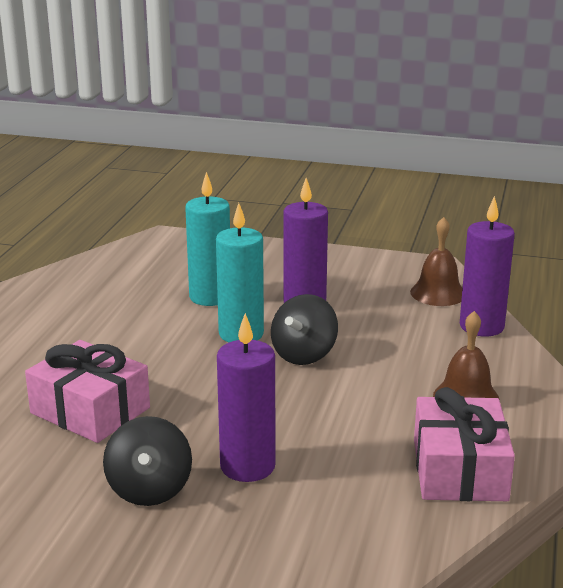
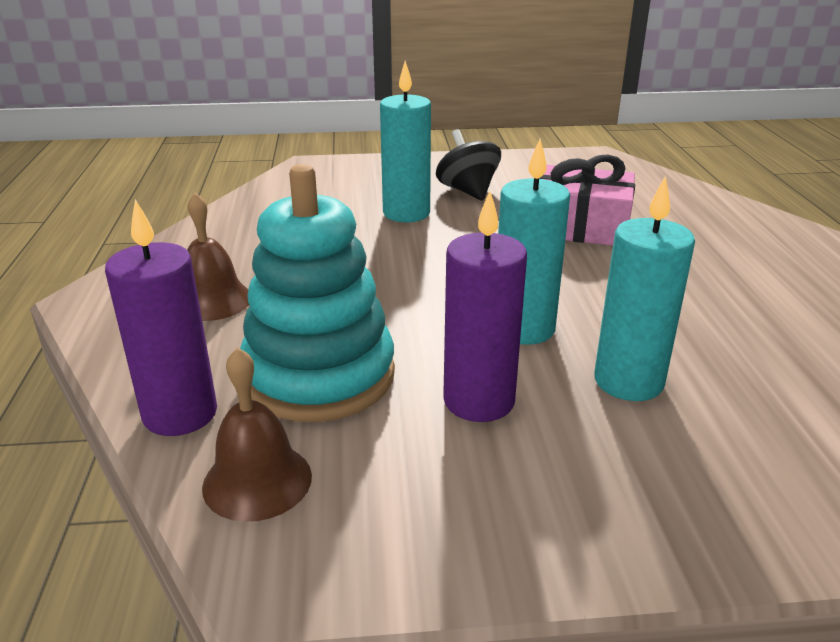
camera: 160 degrees right, 5 degrees up
(247, 466) = (406, 213): purple candle -> turquoise candle
(304, 354) = (423, 316): black spinning top -> none
(393, 331) = (319, 376): none -> turquoise stacking toy
(459, 470) = (222, 238): pink gift -> none

